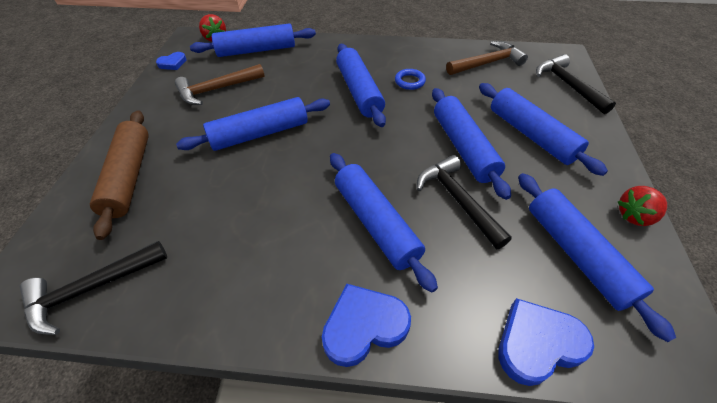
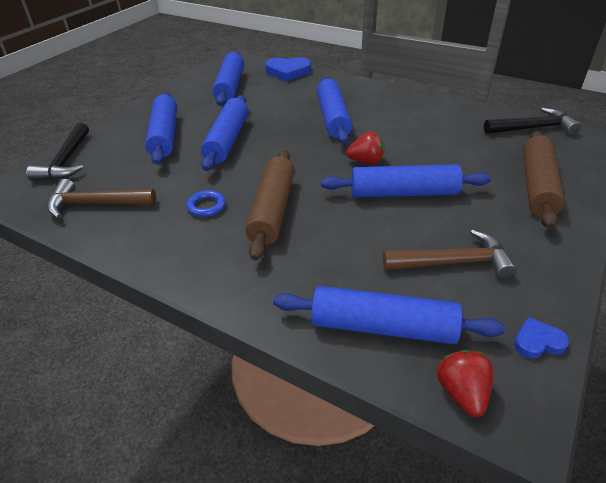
camera: 155 degrees left, 10 degrees down
(359, 91) = (272, 210): blue rolling pin -> brown rolling pin
(364, 326) = (366, 89): blue heart -> none
(457, 200) = (268, 116): black hammer -> none
(634, 216) = (174, 90): red strawberry -> red strawberry (366, 161)

